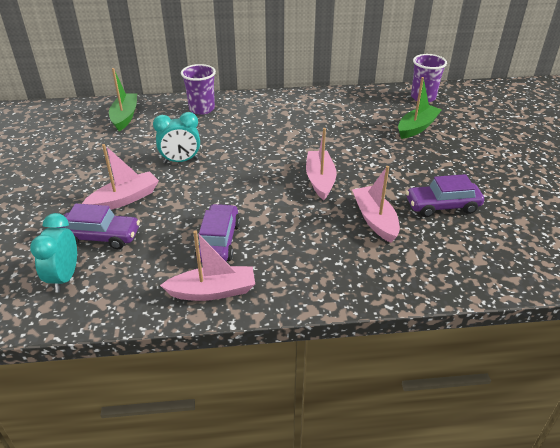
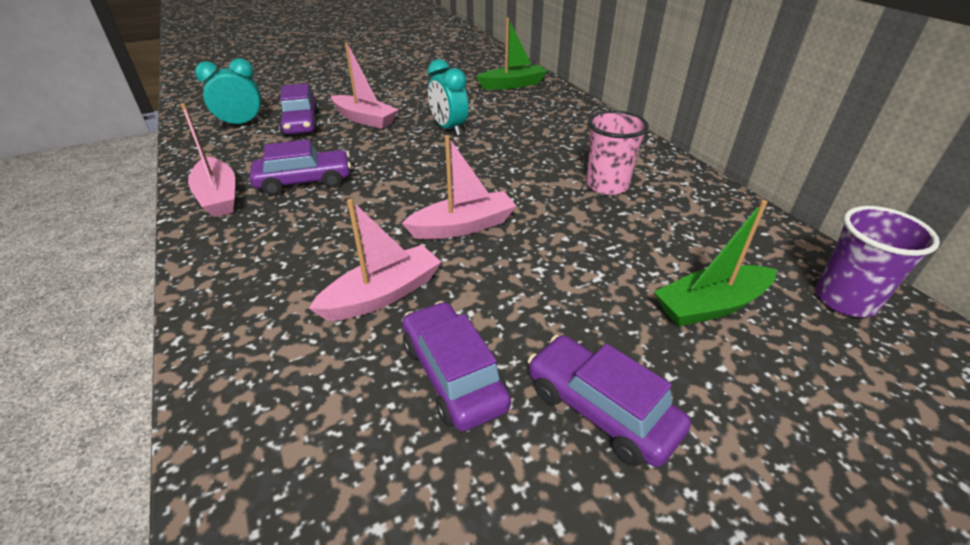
camera: 70 degrees right, 0 degrees up
(202, 109) = (568, 115): purple cup -> none
(303, 122) = (607, 185): none -> pink cup
(417, 127) = (710, 306): green boat -> green boat turned 135 degrees clockwise
(470, 172) = (600, 410): none -> purple car

